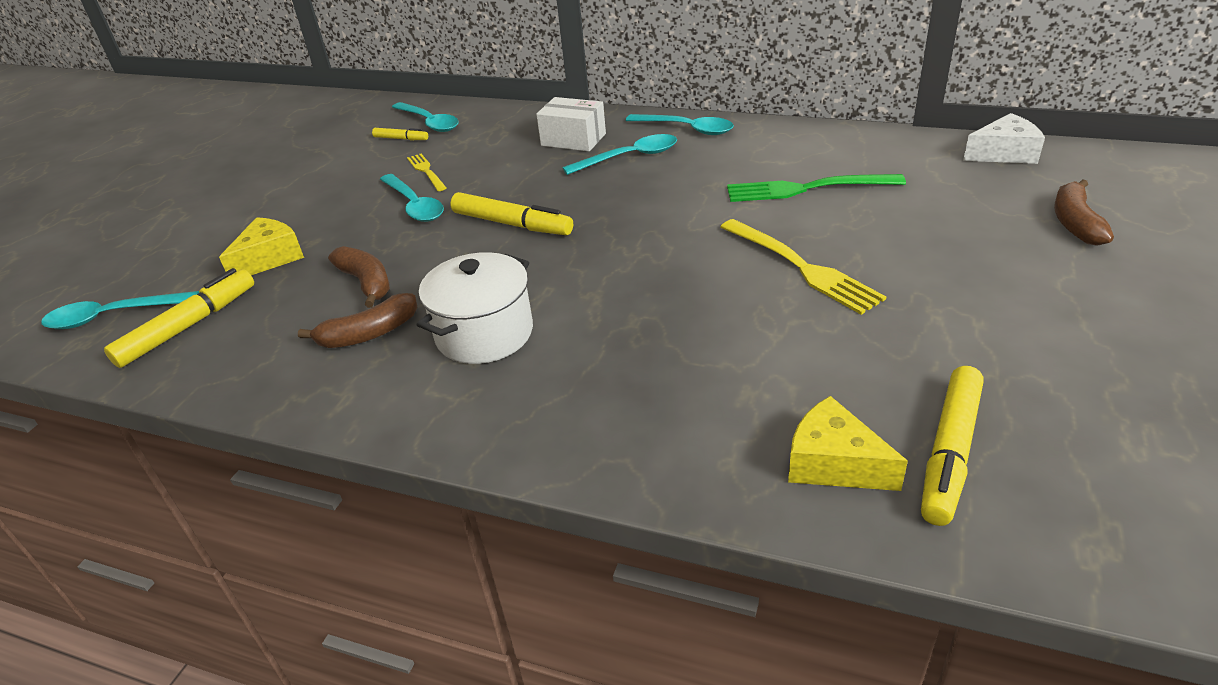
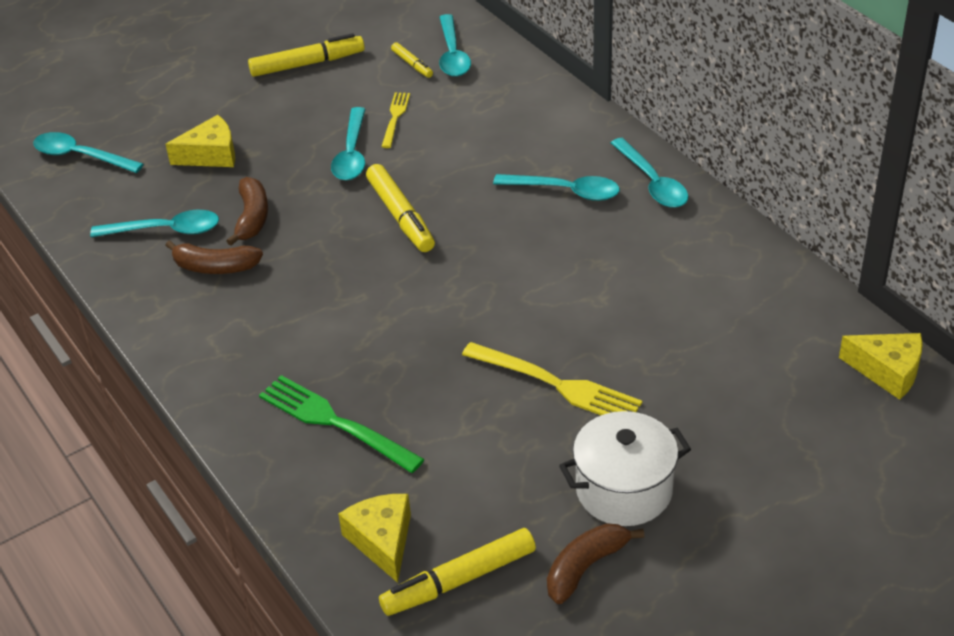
camera: 35 degrees right, 5 degrees up
(188, 326) = (117, 193): yellow marker -> yellow marker (307, 64)
(279, 330) = (166, 230): none -> turquoise spoon
(484, 334) = (284, 311): white pot -> white pot (624, 490)
(573, 139) = (545, 143): white box -> none
(801, 267) = (556, 384): yellow fork -> yellow fork turned 60 degrees counterclockwise
(807, 189) = (663, 310): green fork -> green fork (335, 423)
(1004, 153) = (887, 371): white cheese -> yellow cheese
(1075, 223) = (828, 475): brown banana -> brown banana (586, 567)

